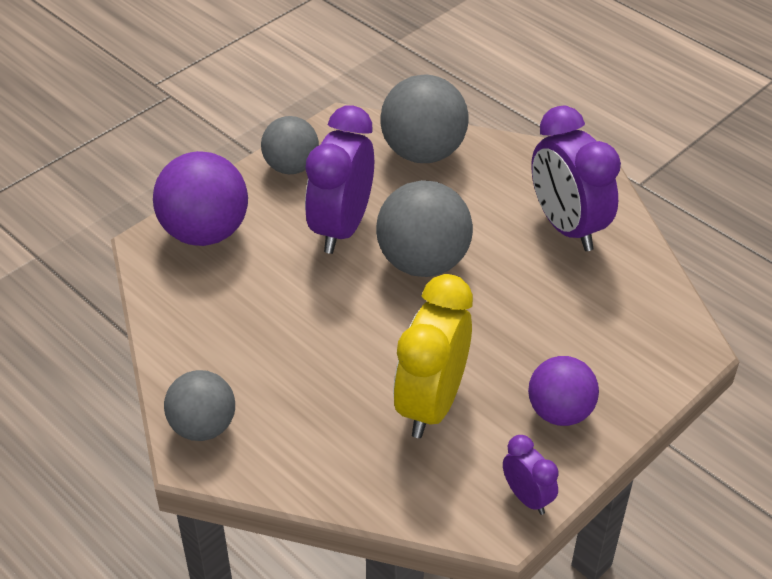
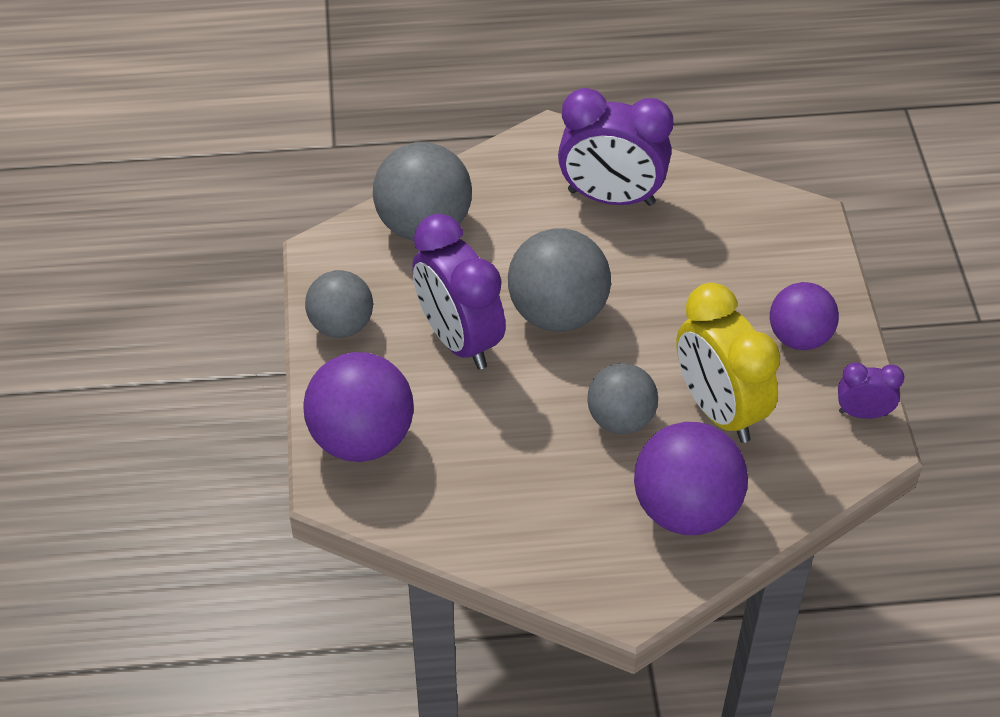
camera: 50 degrees left, 5 degrees up
(203, 427) = (602, 578): grey ball -> grey ball (620, 419)
(314, 439) = (685, 509): none -> purple ball

